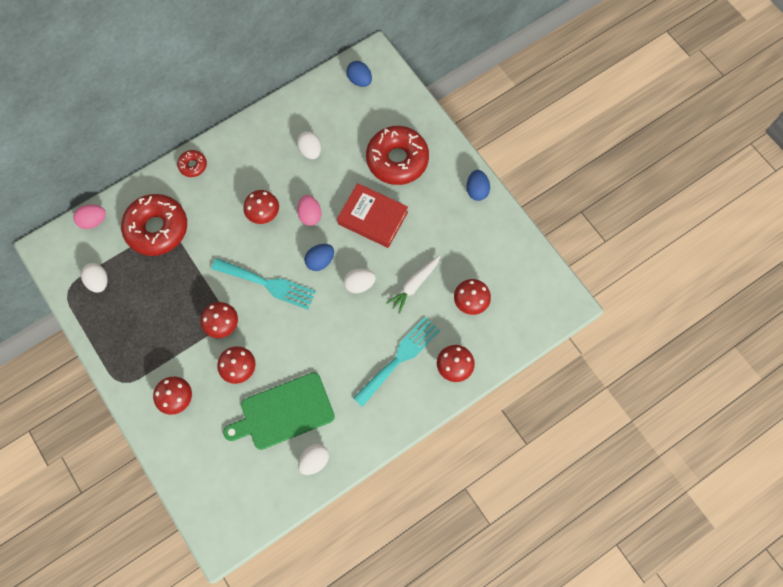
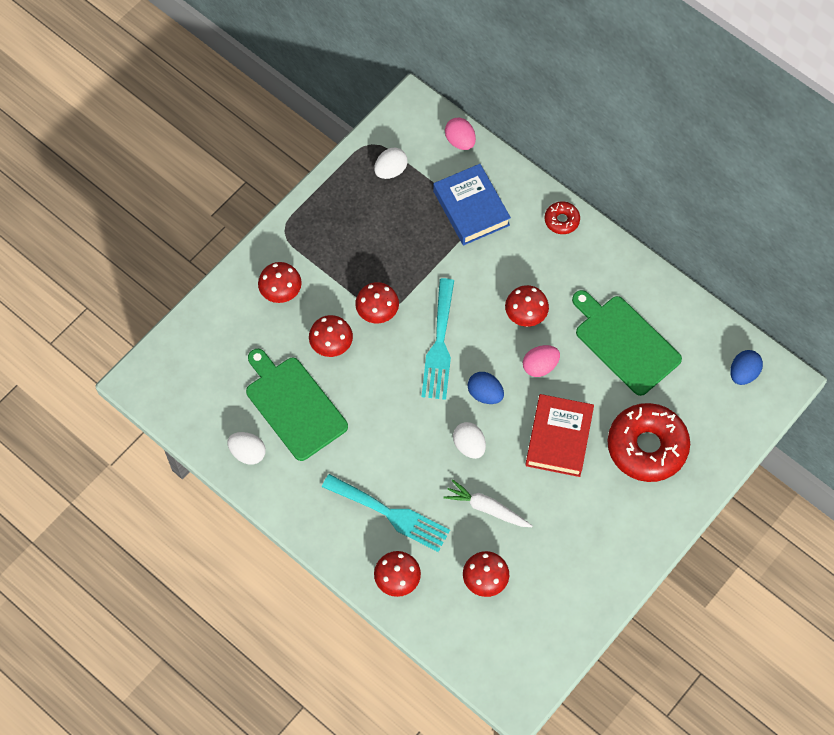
camera: 75 degrees right, 5 degrees down
(157, 228) = (471, 208): red donut -> blue book
(310, 150) = (625, 342): white egg -> green cutting board
(477, 190) = (636, 553): blue egg -> none

